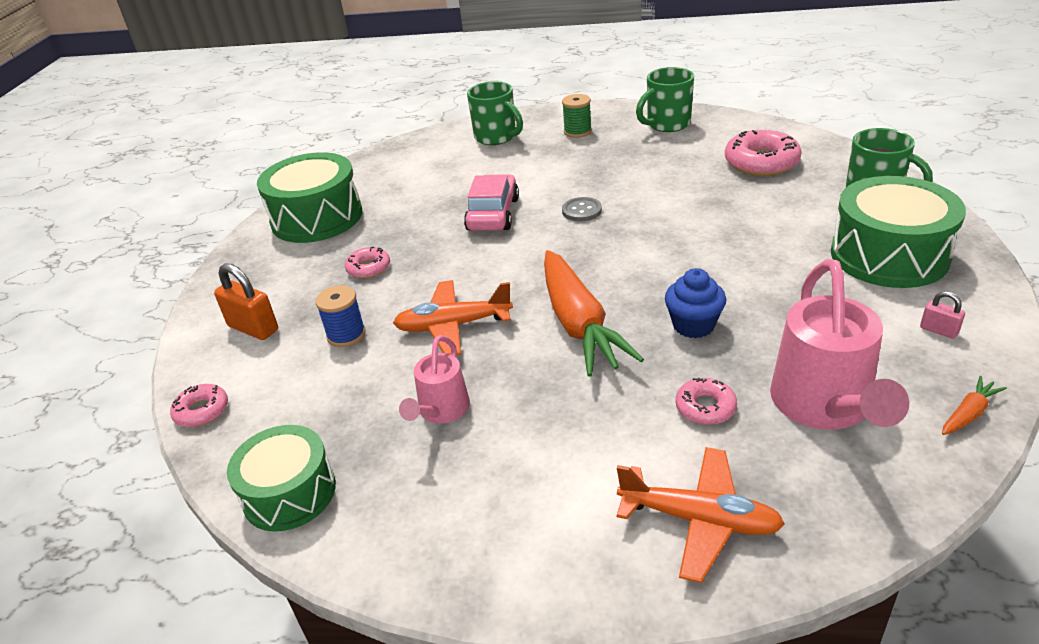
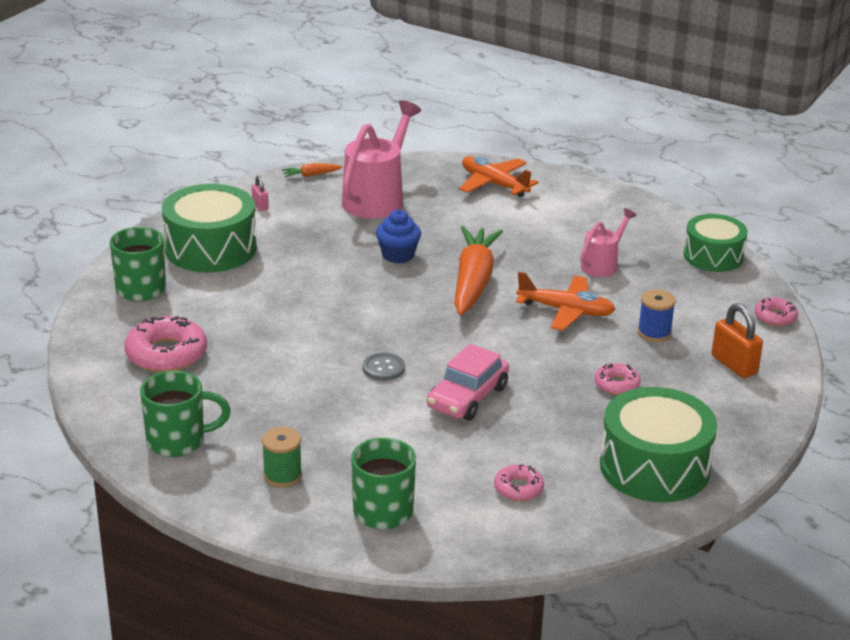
camera: 160 degrees left, 5 degrees down
(705, 407) = (441, 218): pink donut -> pink donut (518, 488)

